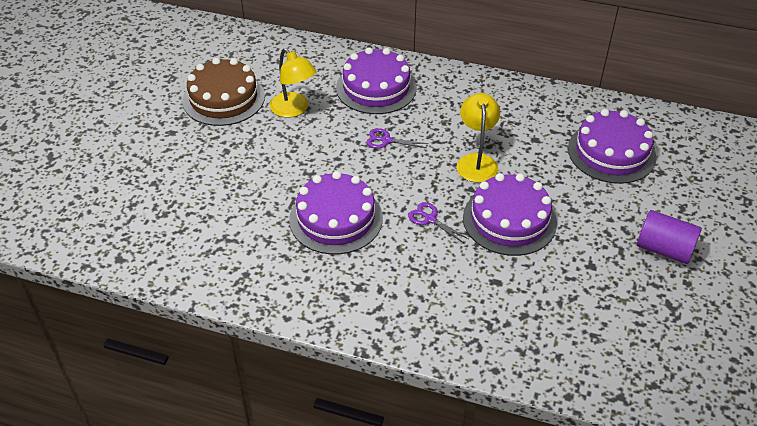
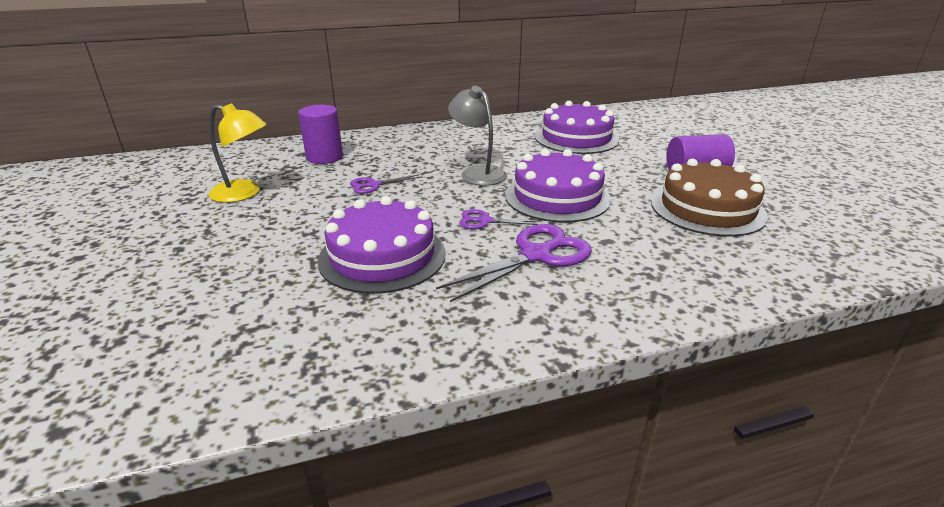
camera: 35 degrees left, 15 degrees down
(223, 98) = (140, 209): brown cake -> brown cake (707, 209)
(376, 88) = (324, 157): purple cake -> purple cylinder
(432, 269) = (536, 255): none -> purple scissors
(476, 161) = (478, 172): yellow lamp -> grey lamp

